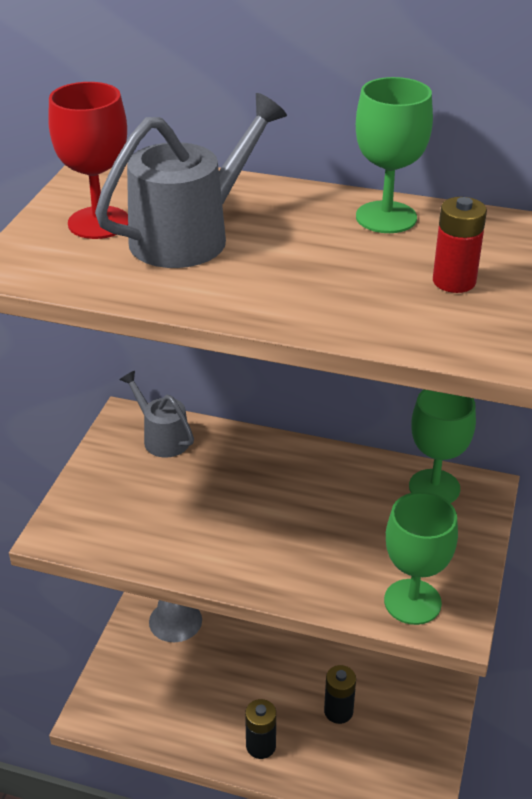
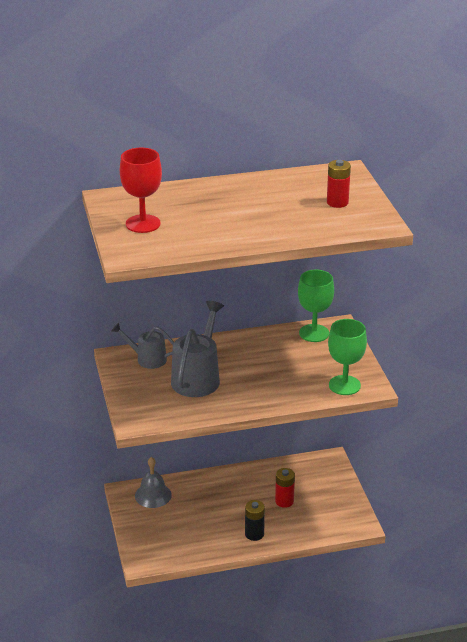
camera: 30 degrees left, 5 degrees down
(191, 235) = (196, 216): grey watering can -> grey watering can (198, 377)
(338, 711) = (284, 501): black battery -> red battery
(386, 217) = (278, 183): green goblet -> none

